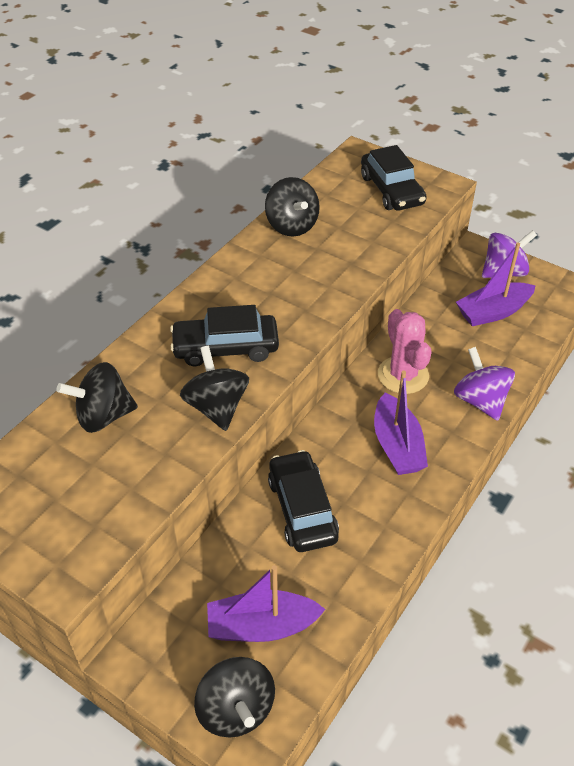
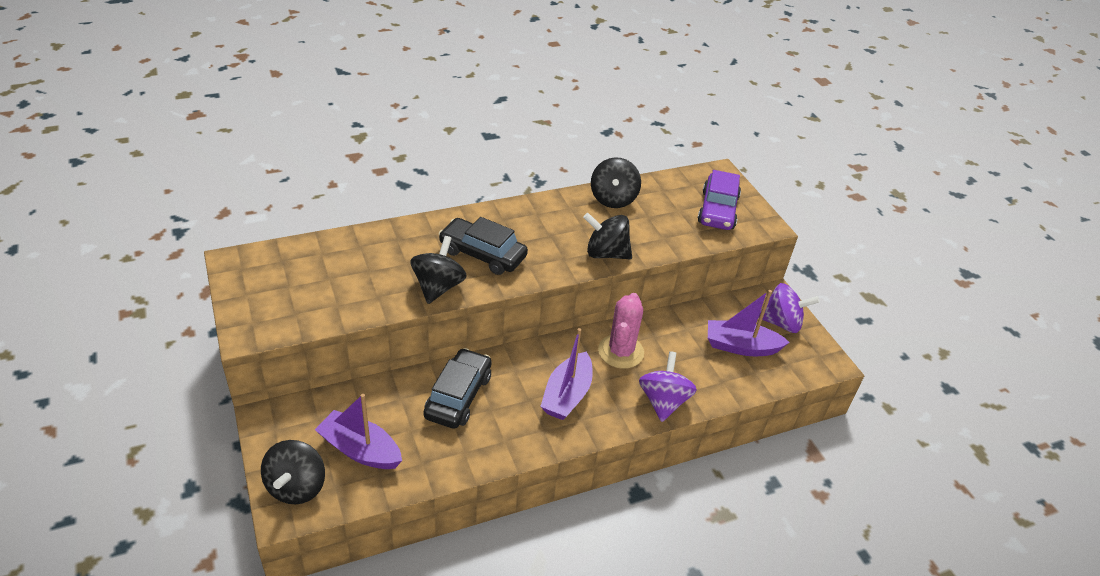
camera: 30 degrees right, 5 degrees down
(103, 416) = (363, 254): black spinning top -> black spinning top (606, 253)
(391, 190) = (717, 210): black car -> purple car

